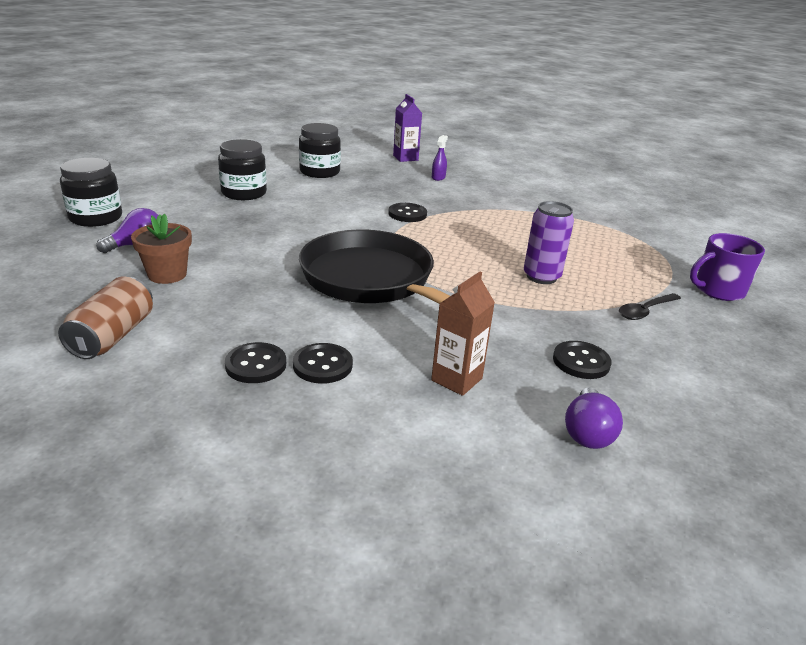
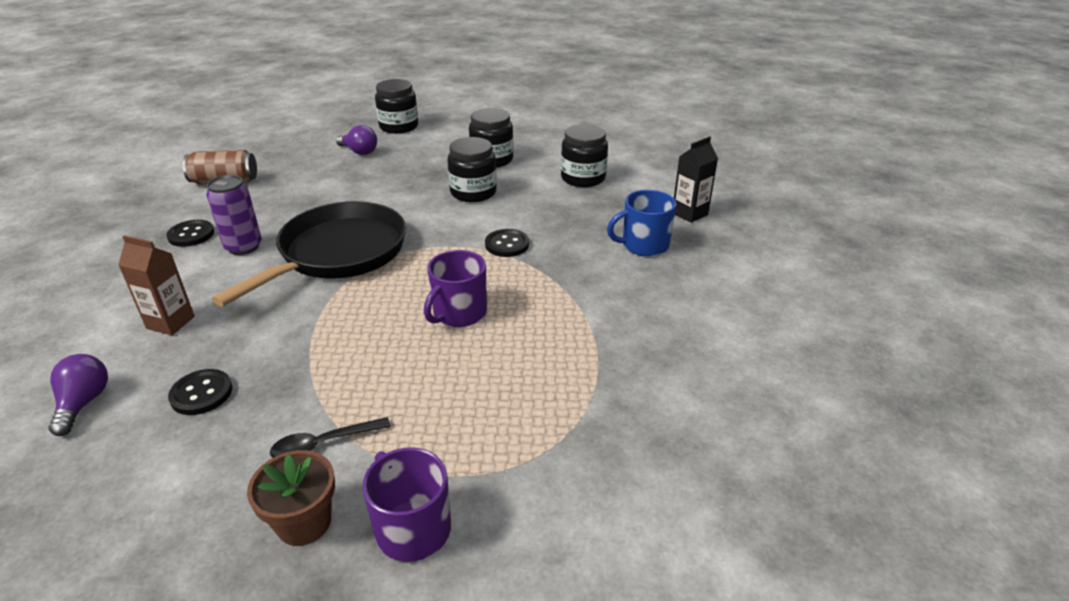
camera: 75 degrees right, 5 degrees up
(167, 274) = (316, 173): brown flower pot -> brown flower pot (304, 523)
(304, 210) = (473, 192): none -> black jar
(322, 365) = (191, 259): black button -> none
(405, 158) = (689, 214): purple carton -> black carton
(438, 177) = (643, 245): purple spray bottle -> blue mug
(498, 245) = (459, 313): none -> purple mug
(541, 277) = (387, 353): purple can -> purple can (243, 247)
(587, 432) = (84, 403): purple light bulb -> purple light bulb turned 90 degrees clockwise
(645, 311) = (323, 444): black spoon -> black spoon turned 60 degrees counterclockwise

